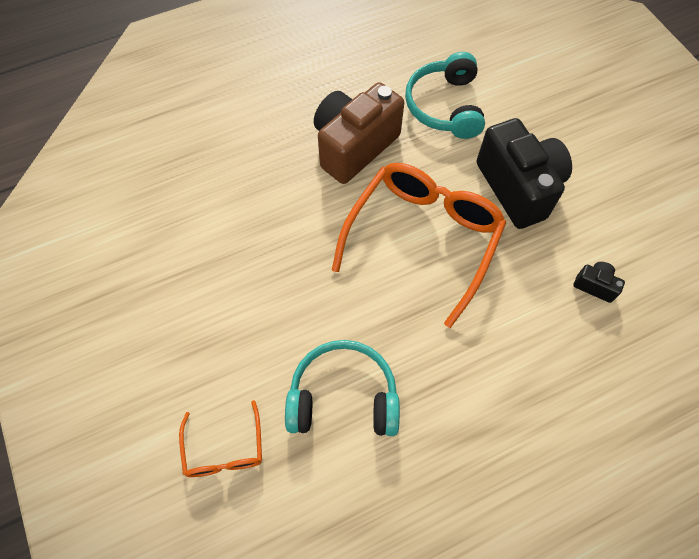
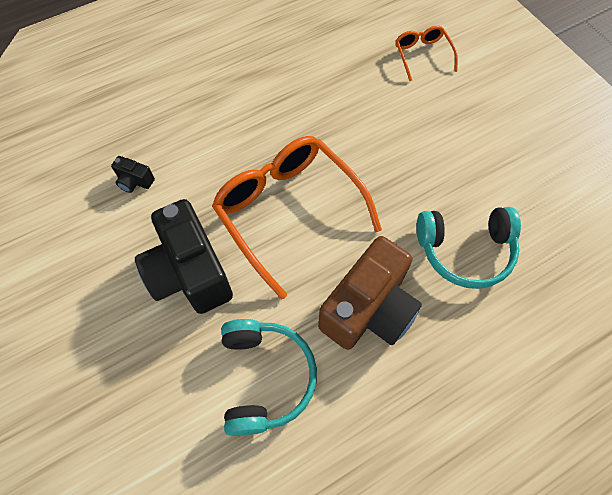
camera: 175 degrees right, 0 degrees up
(343, 397) = (345, 89): turquoise headphones -> turquoise headphones (465, 251)
(423, 238) = (289, 211): orange glasses -> orange glasses turned 120 degrees clockwise

